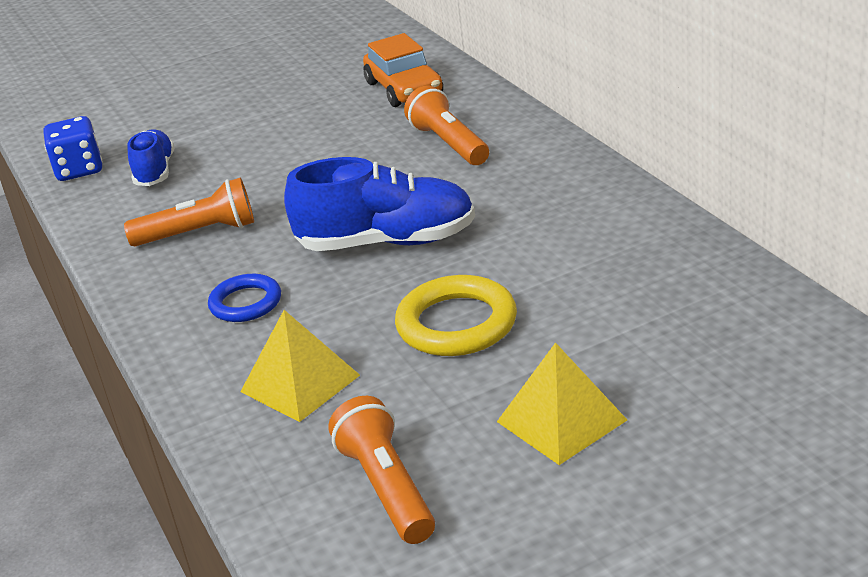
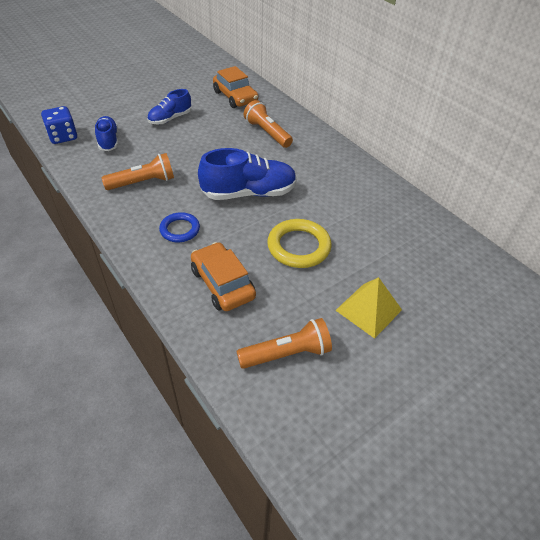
camera: 15 degrees left, 15 degrees up
(273, 131) = (170, 119): none -> blue shoe
(300, 383) = (222, 283): yellow pyramid -> orange car
(387, 487) = (287, 353): orange flashlight -> orange flashlight turned 105 degrees clockwise

